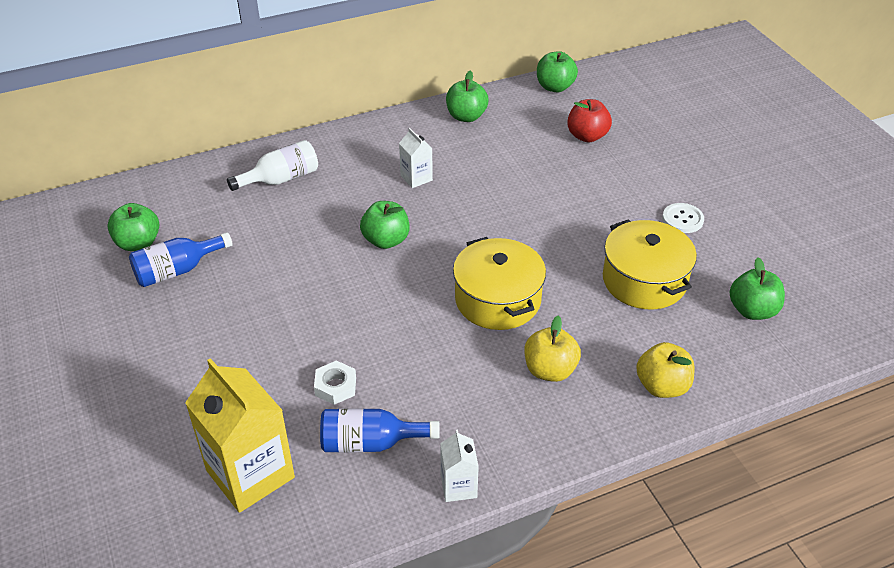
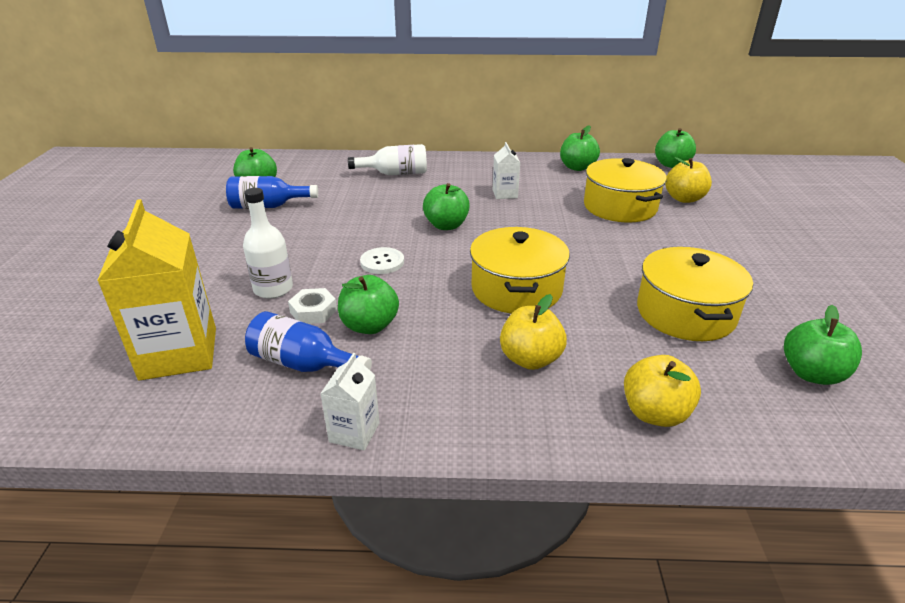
camera: 25 degrees right, 10 degrees down
(276, 375) = (273, 289): none -> white bottle
(397, 384) = (369, 326): none -> green apple
(535, 165) = (620, 207): none -> yellow pot
(587, 136) = (684, 199): red apple -> yellow apple
(682, 219) = (757, 275): white button -> white button (382, 262)

